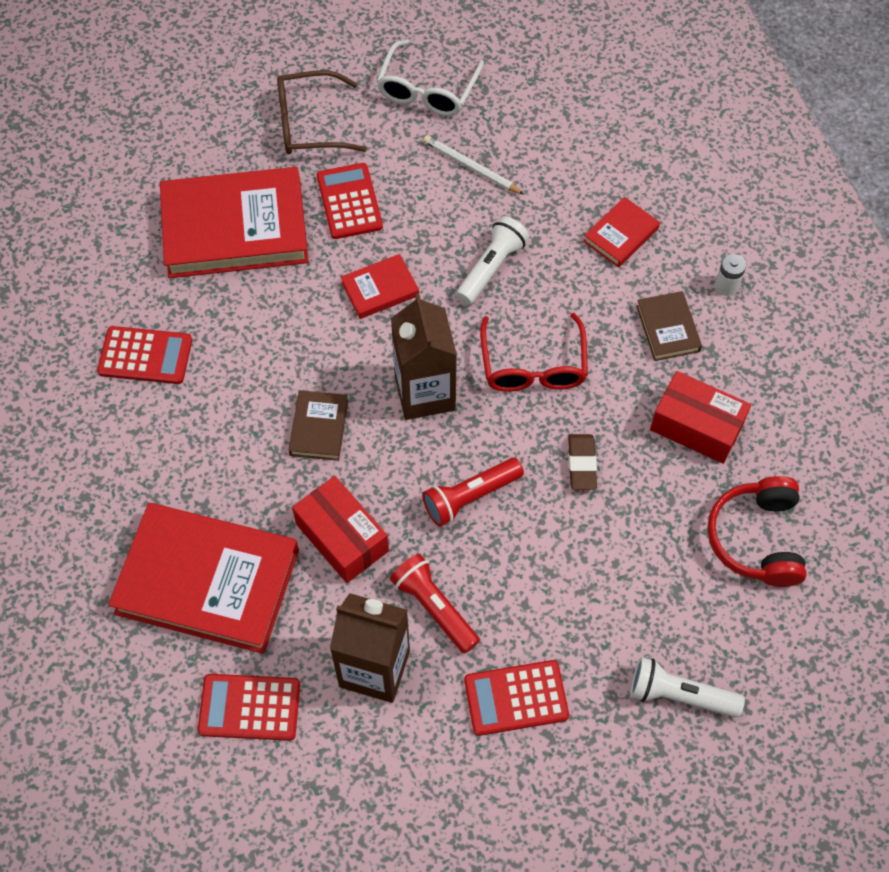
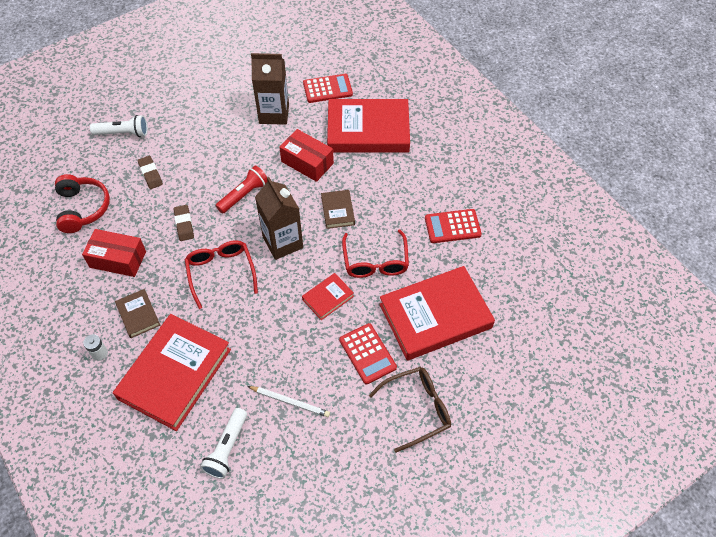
camera: 165 degrees right, 5 degrees down
(289, 328) = (375, 261): none -> red glasses
(428, 89) = (339, 463): white glasses -> none
(434, 607) = (251, 143): red flashlight -> none
(491, 267) = (259, 329): white flashlight -> white flashlight (227, 448)
(516, 698) = (203, 116): red calculator -> none
(621, 235) = (175, 374): red book -> red book, size x2.19
(632, 583) = (150, 174): none -> brown eraser

